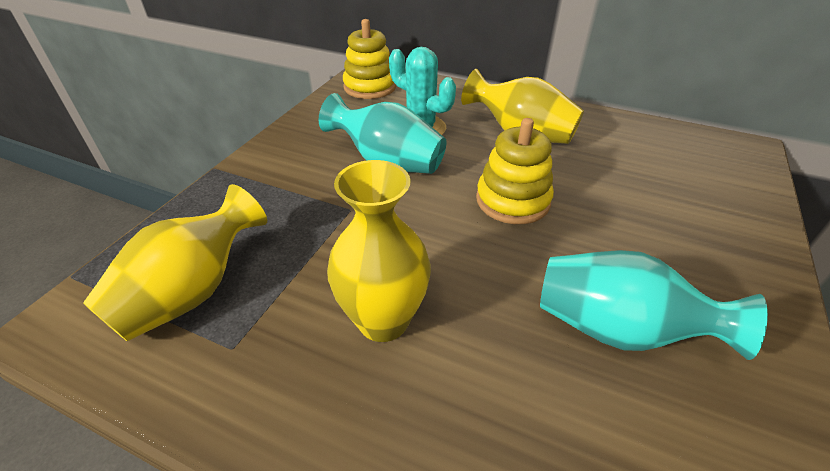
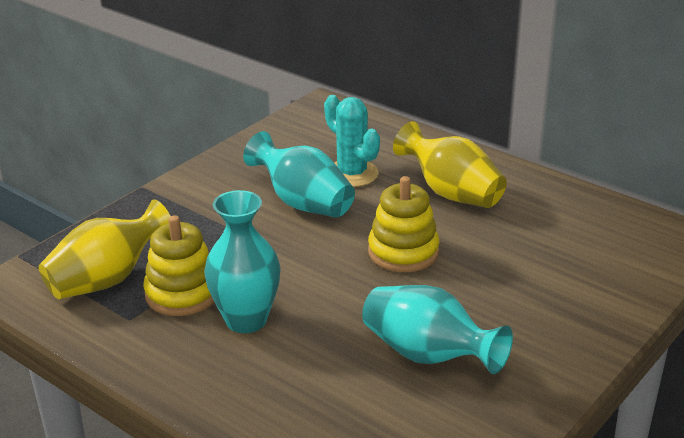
camera: 15 degrees right, 10 degrees down
(370, 87) = (319, 123): yellow stacking toy -> yellow stacking toy (182, 293)
(383, 320) = (246, 320): yellow vase -> turquoise vase

